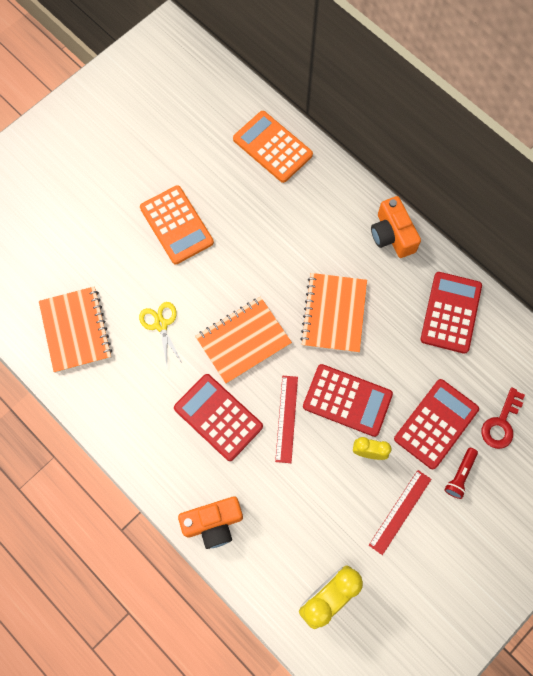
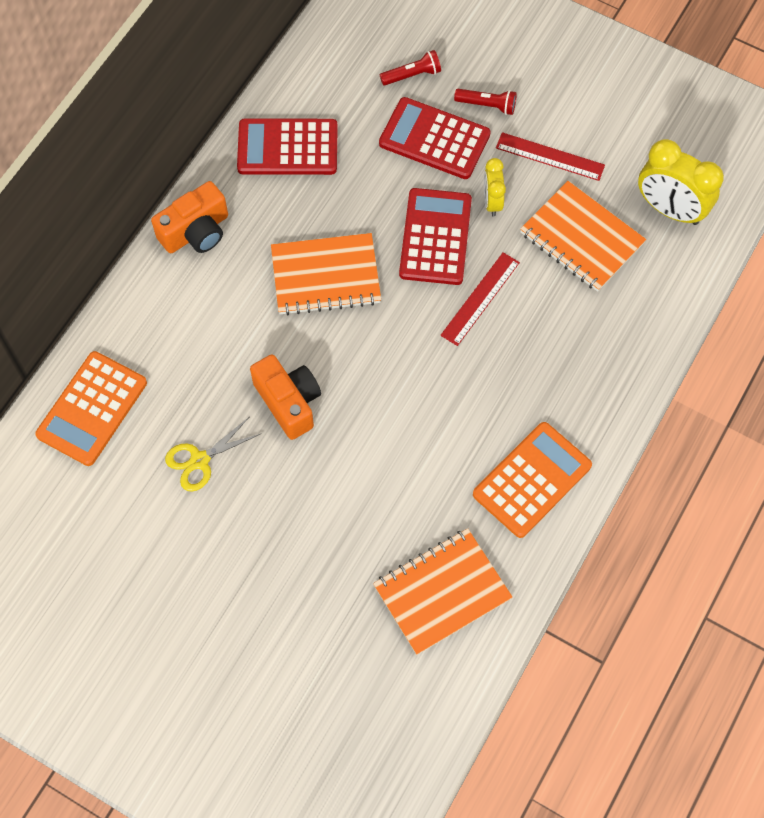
camera: 105 degrees left, 5 degrees down
(161, 325) = (401, 482): yellow scissors -> yellow scissors (200, 460)
(176, 225) = (247, 504): orange calculator -> orange calculator (532, 480)
(213, 523) = (635, 348): orange camera -> orange camera (289, 402)
(218, 417) = (504, 377): red calculator -> none
(243, 341) = (394, 373): orange notebook -> orange notebook (581, 238)
(286, 418) = (480, 298): red ruler -> red ruler turned 45 degrees counterclockwise
(501, 423) = (412, 75): red key -> red flashlight

